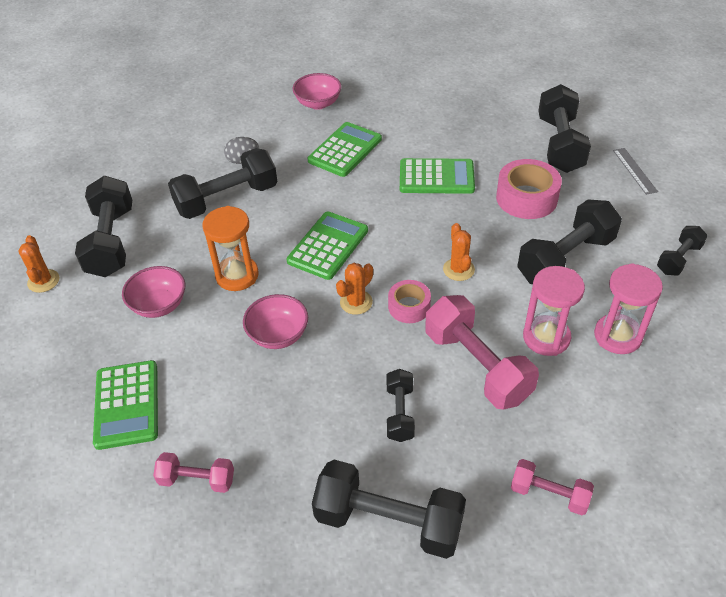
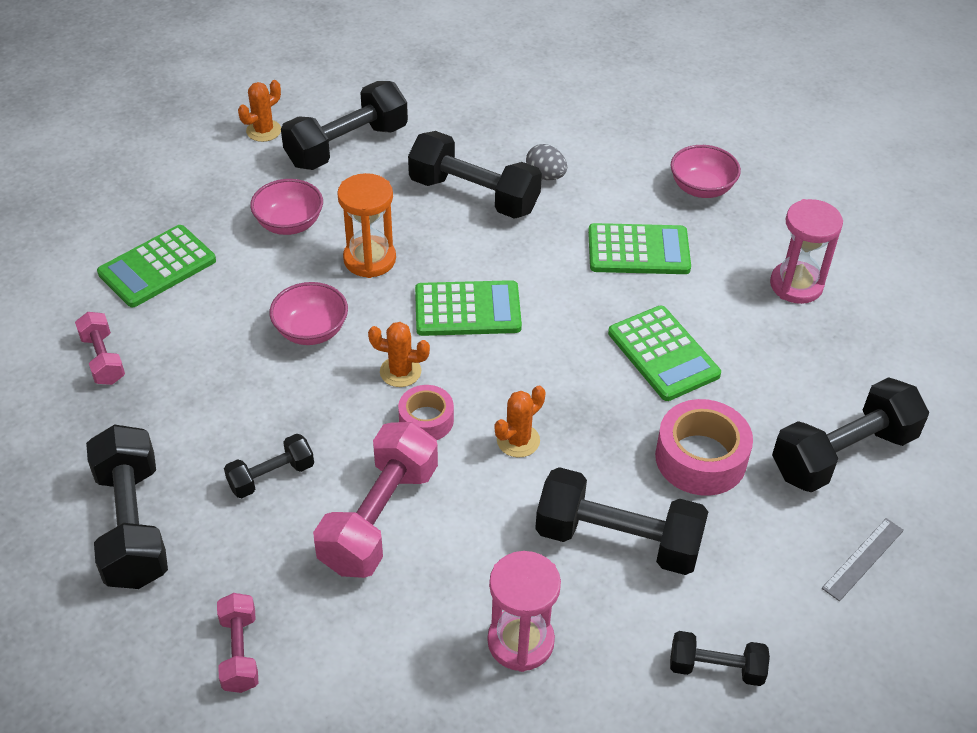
camera: 55 degrees right, 0 degrees up
(546, 337) = (467, 568): pink hourglass -> pink hourglass (796, 285)

